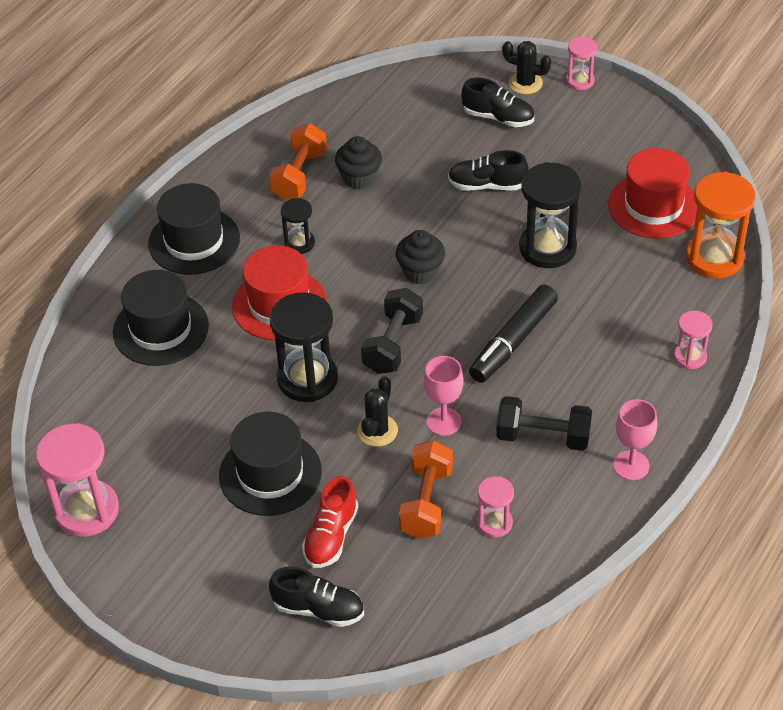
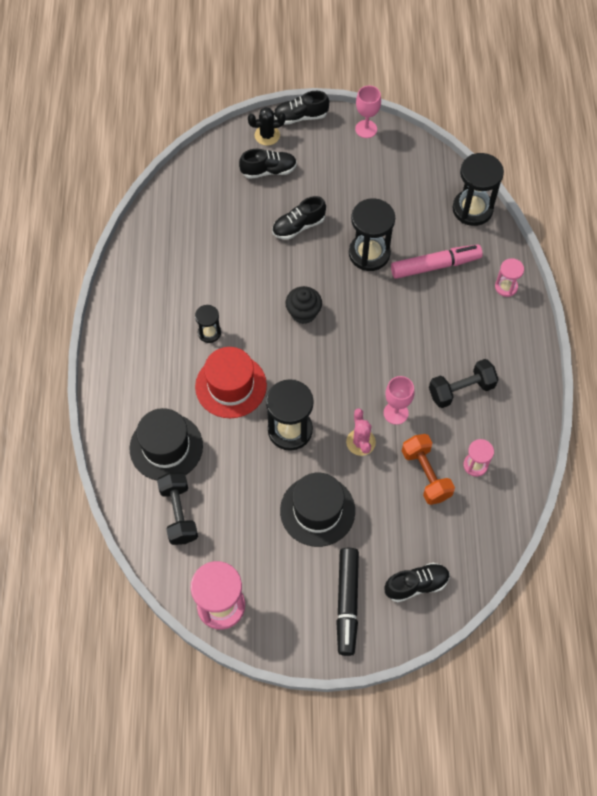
camera: 35 degrees left, 15 degrees up
(194, 241) = (137, 368): black hat -> none
(299, 175) = (170, 281): orange dumbbell -> none
(331, 536) = (387, 531): red shoe -> none
(359, 178) = (212, 263): black cupcake -> none
(377, 431) = (360, 442): black cactus -> pink cactus
(392, 344) = (324, 375): black dumbbell -> black dumbbell (179, 513)
(513, 341) = (396, 333): black marker -> black marker (347, 603)
(580, 81) = (300, 117): pink hourglass -> black shoe
(618, 295) = (435, 266): none -> pink marker
(631, 465) = (524, 381): pink goblet -> pink goblet (366, 129)
(653, 206) = (411, 189): red hat -> none
(714, 258) = (472, 209): orange hourglass -> black hourglass

